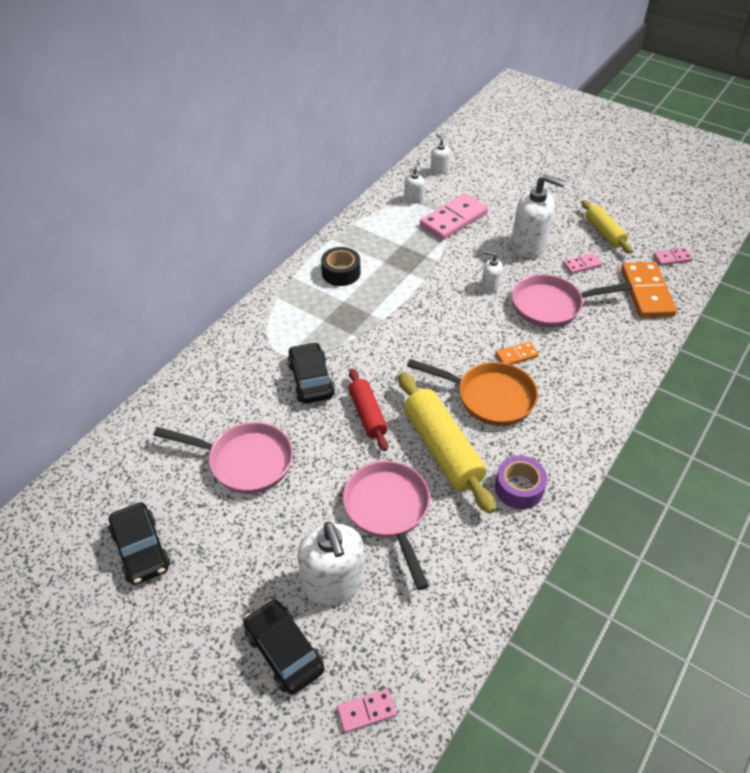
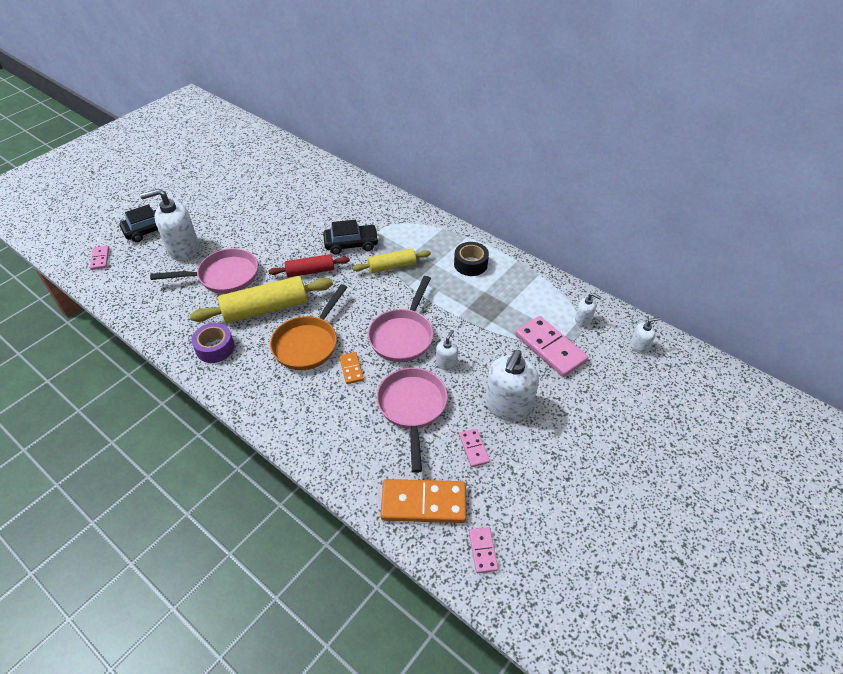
camera: 95 degrees right, 0 degrees up
(141, 549) = (239, 177): black car -> none
(244, 461) = (287, 213): pink pan -> pink pan (403, 335)
(604, 233) = (532, 485): yellow rolling pin -> yellow rolling pin (392, 266)

